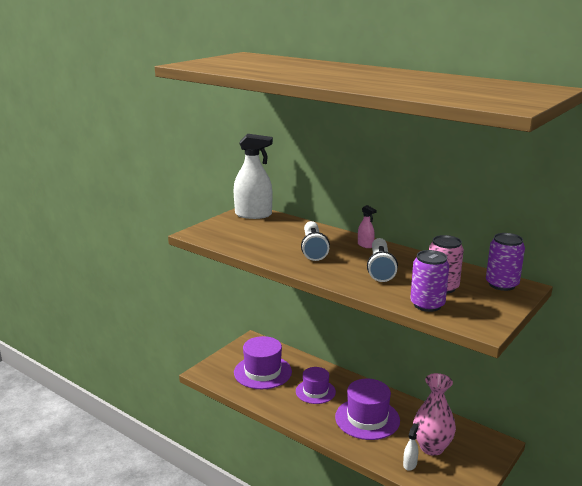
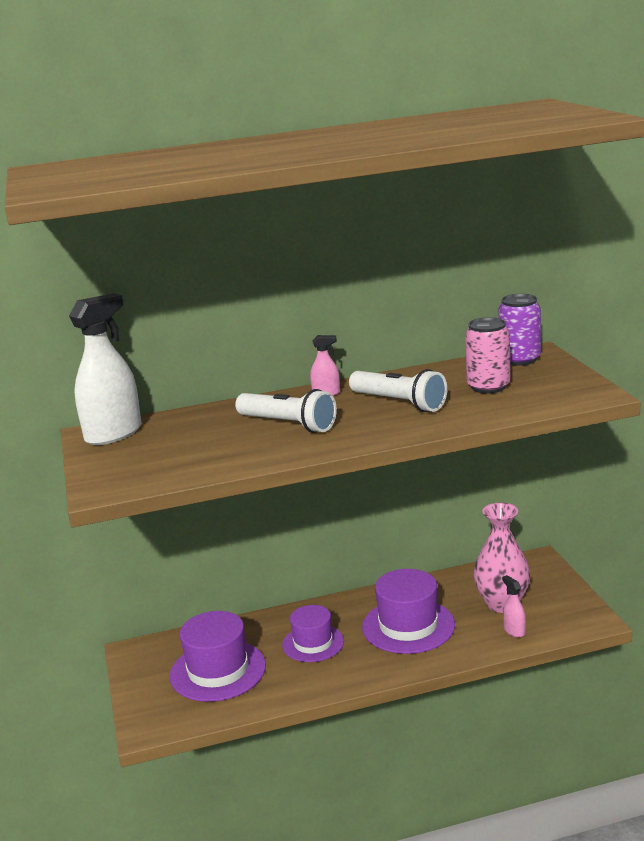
camera: 50 degrees left, 0 degrees up
(410, 464) = (514, 631): white spray bottle -> pink spray bottle
(427, 305) = (517, 405): purple can -> none

